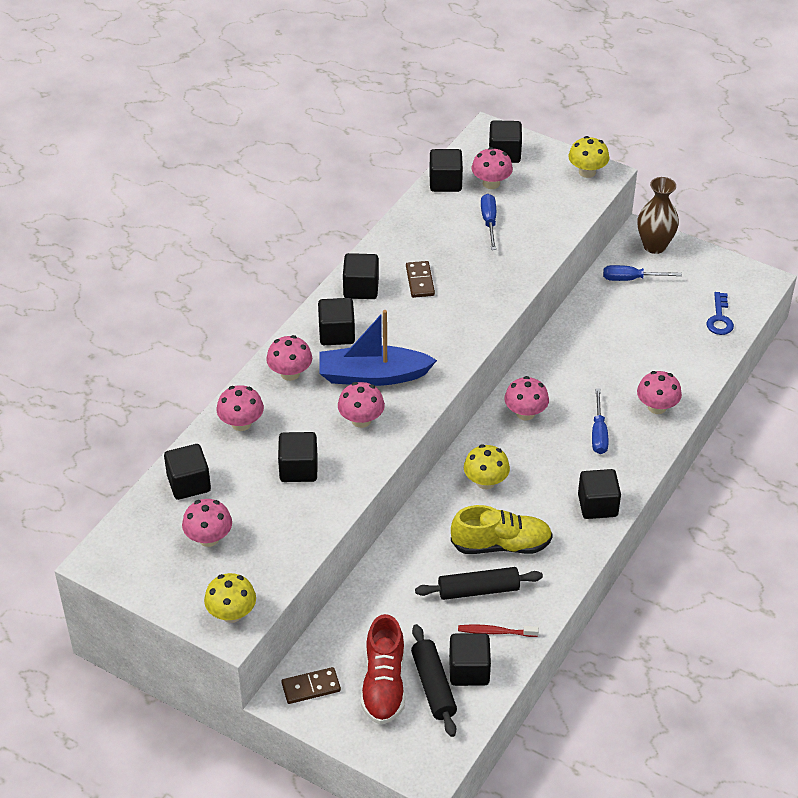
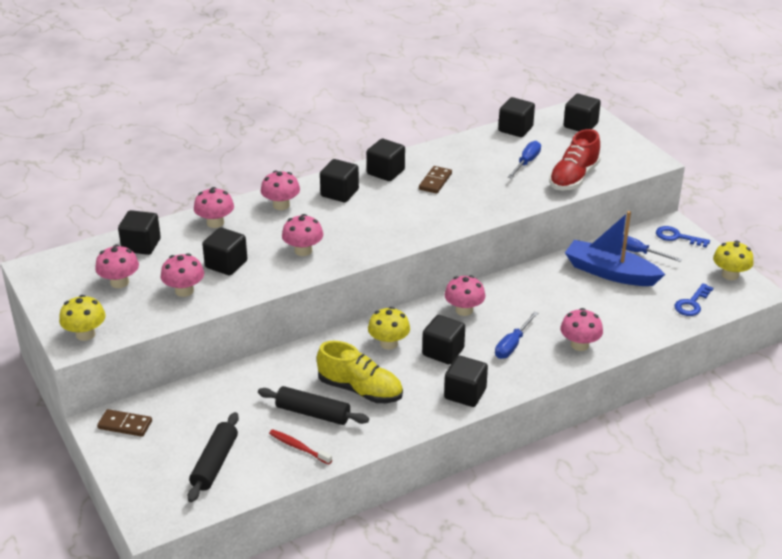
camera: 30 degrees right, 10 degrees down
(373, 376) = (340, 227): blue boat -> blue boat (610, 273)
(383, 684) = (179, 446): red shoe -> red shoe (573, 178)
(469, 670) = (252, 465): black cube -> black cube (443, 352)
(491, 183) = (551, 140): pink mushroom -> pink mushroom (184, 291)
(587, 172) = (639, 155): yellow mushroom -> yellow mushroom (730, 275)
(654, 246) = (677, 237): brown vase -> blue key

